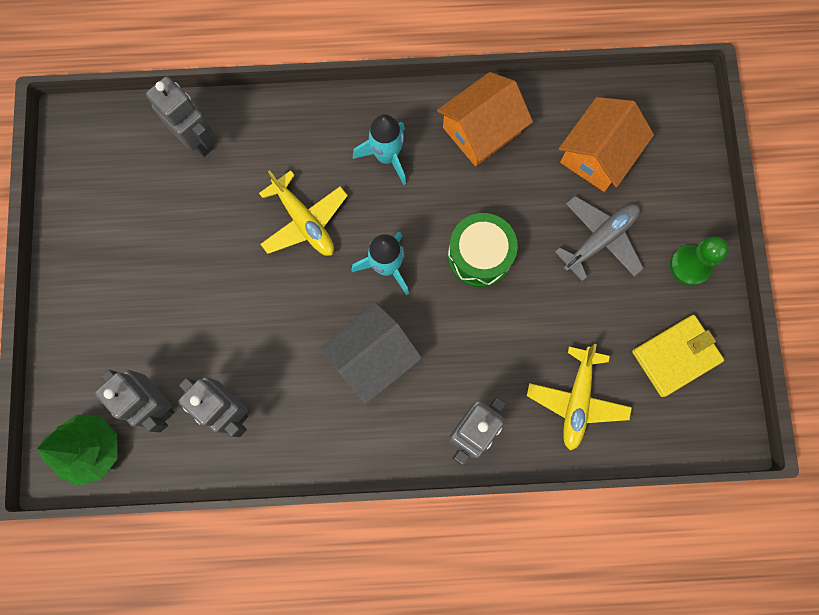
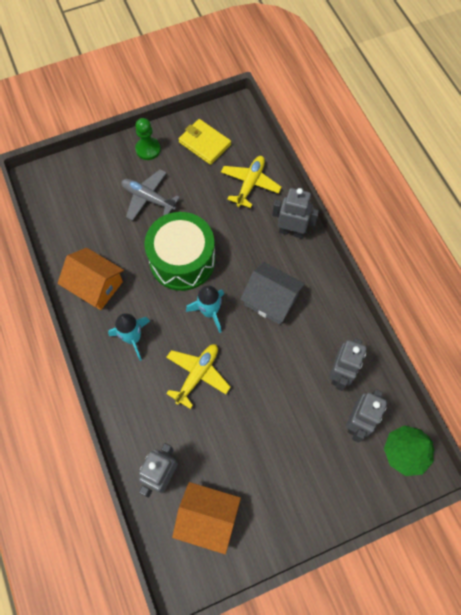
camera: 110 degrees left, 10 degrees down
(479, 255) = (182, 260): green drum -> green drum, size x1.54
(577, 400) = (250, 184): yellow plane -> yellow plane turned 60 degrees counterclockwise
(598, 155) = (92, 214): orange house -> orange house (207, 518)

